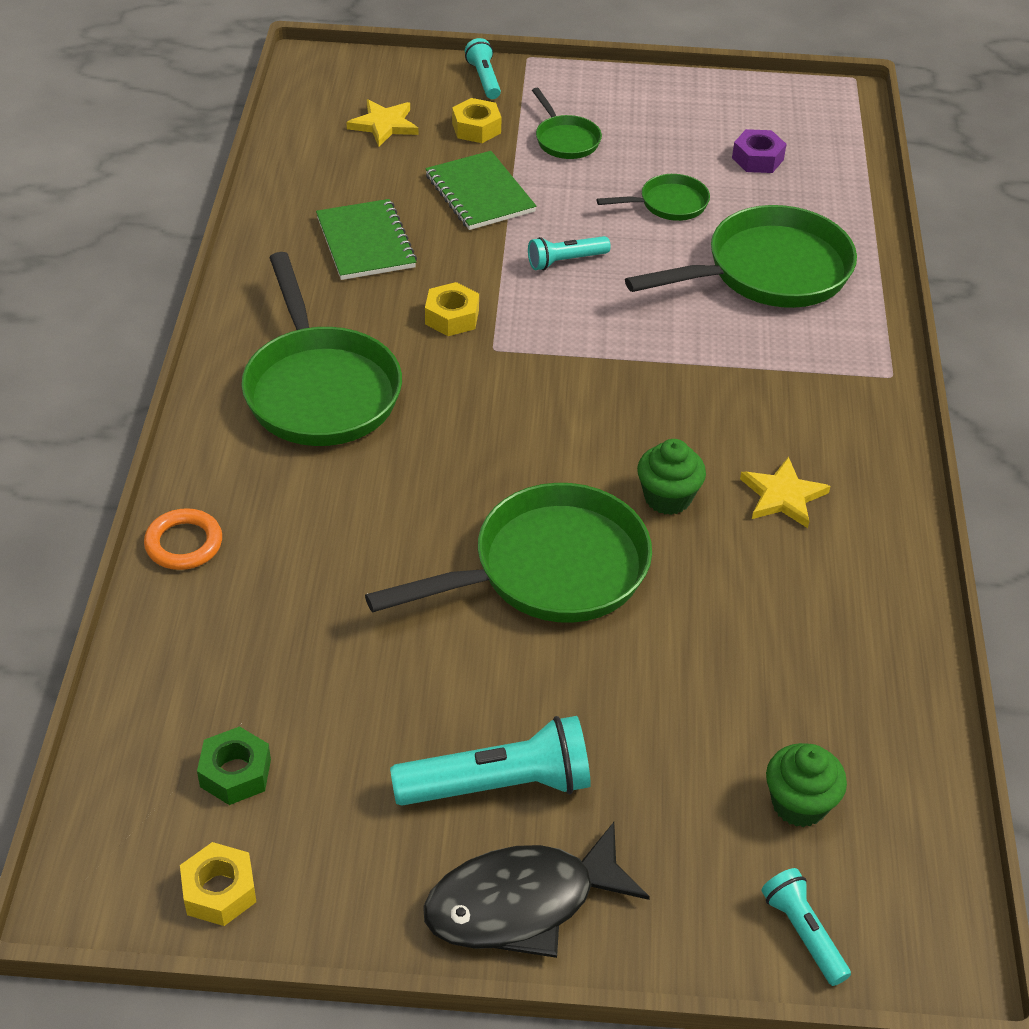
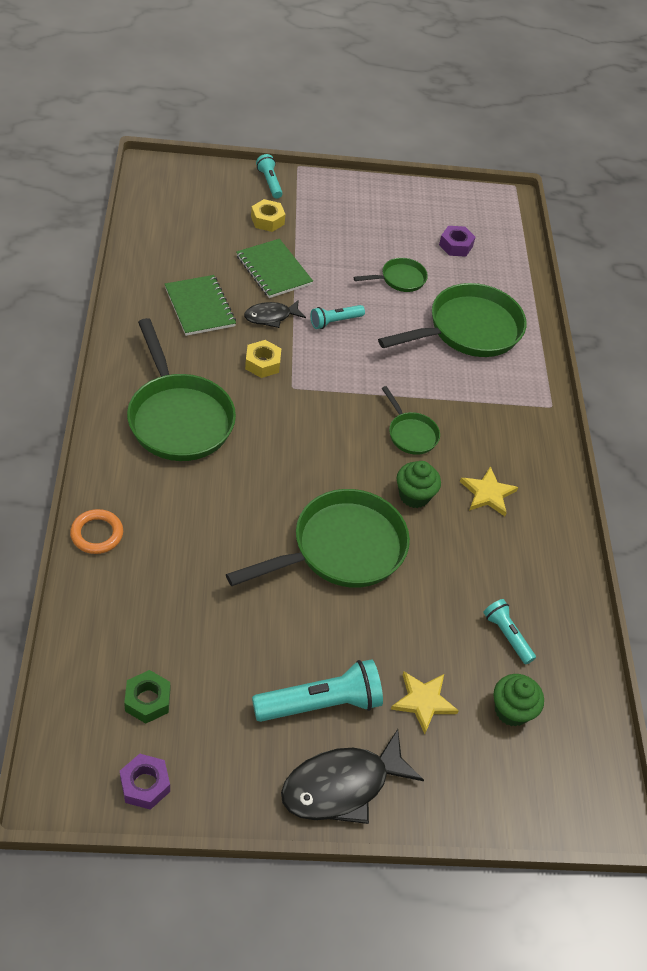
camera: 10 degrees left, 5 degrees up
(219, 891) = (145, 785): yellow nut -> purple nut
(384, 125) = (204, 217): yellow star -> yellow star (423, 701)
(470, 255) = (271, 317): none -> black fish
(565, 140) = (328, 230): green pan -> green pan (411, 434)
(803, 933) = (519, 799): turquoise flashlight -> turquoise flashlight (507, 635)

